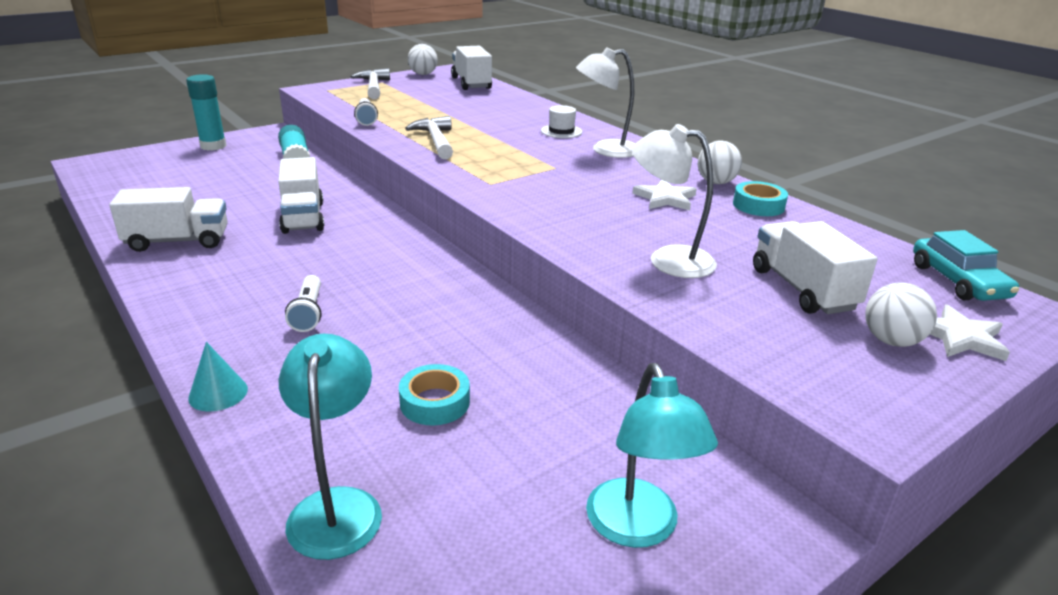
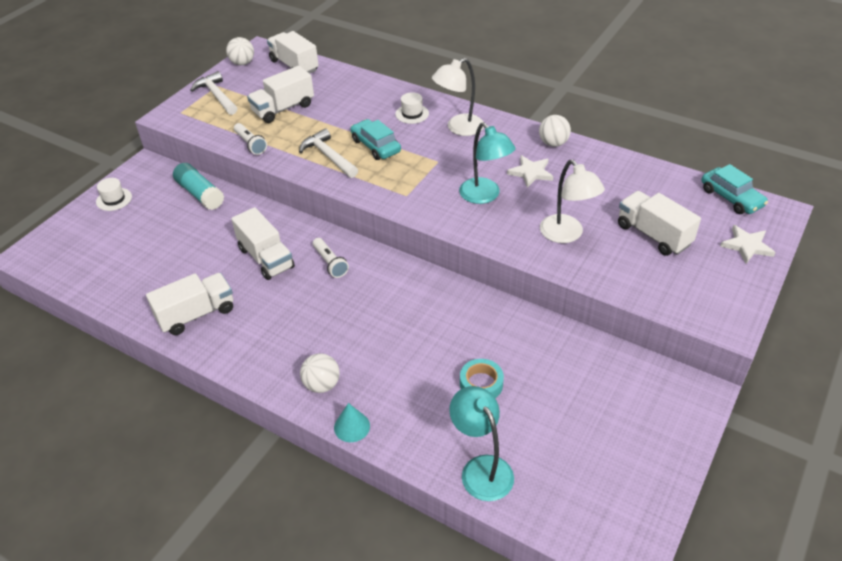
camera: 20 degrees left, 15 degrees up
(213, 146) = (114, 199): turquoise glue stick -> white hat
(308, 313) = (350, 345): white flashlight -> white flashlight (330, 263)
(427, 105) = (283, 109): none -> white truck
(496, 144) = (376, 146): none -> turquoise car
(638, 528) = (633, 421): turquoise lamp -> turquoise lamp (485, 196)
(668, 259) = (566, 235): white lamp -> white lamp turned 120 degrees counterclockwise
(758, 205) = (592, 160): turquoise tape -> none
(891, 341) = (715, 261): white ball -> white ball (322, 384)

